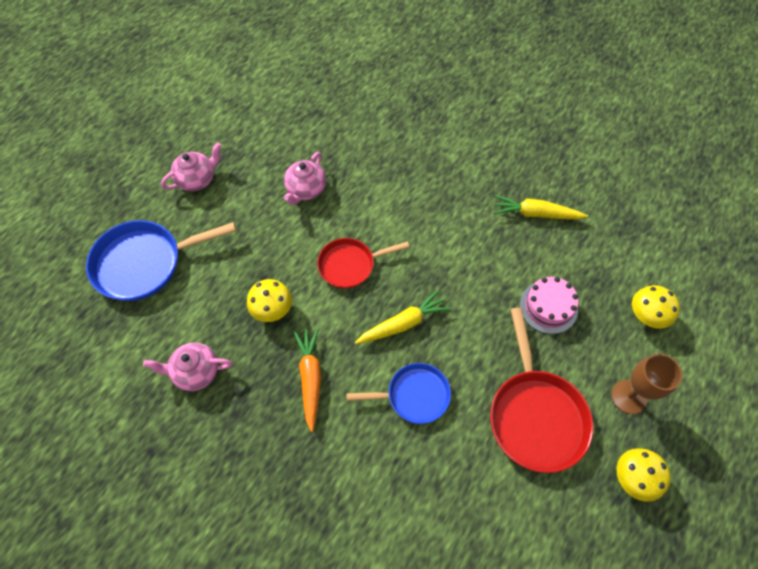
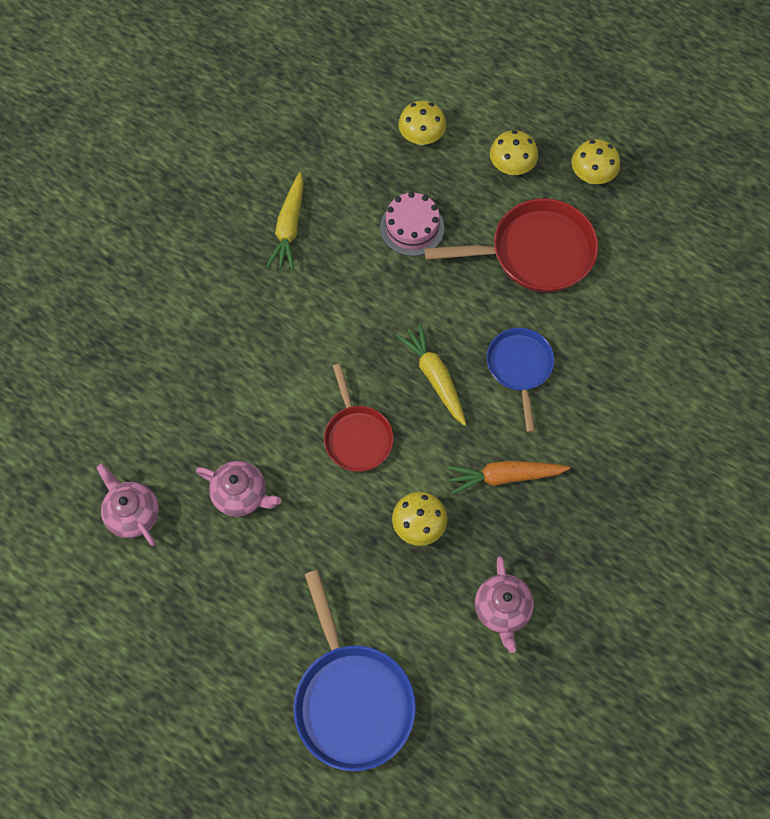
camera: 90 degrees left, 5 degrees up
(197, 179) = (216, 645): pink teapot -> pink teapot (133, 514)
(628, 397) = (511, 167): brown goblet -> yellow mushroom

